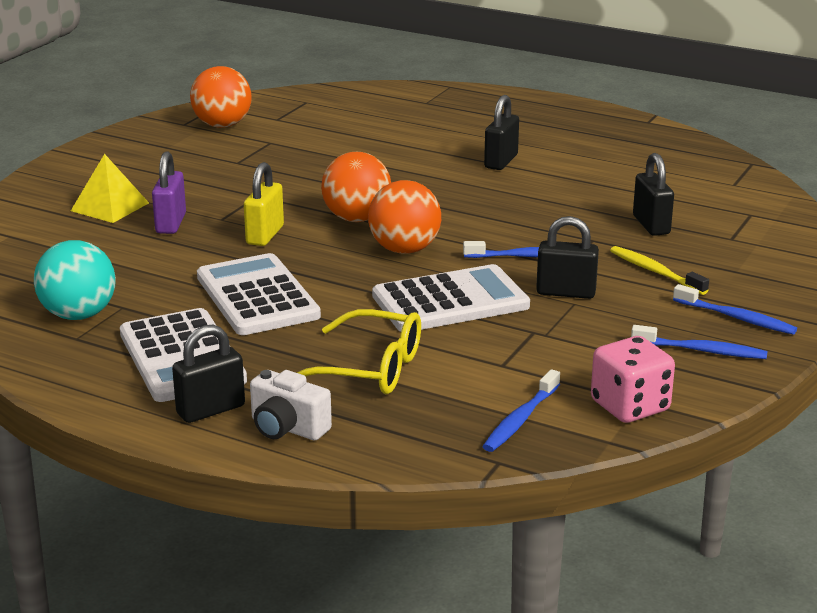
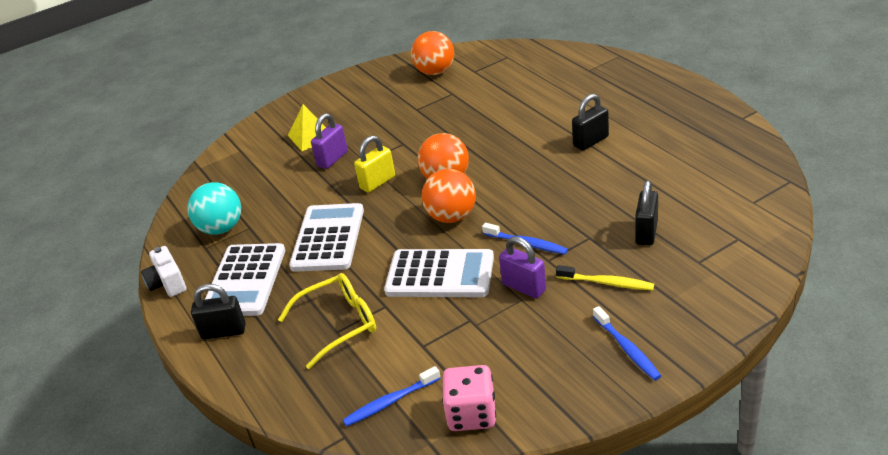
camera: 35 degrees right, 10 degrees up
(287, 428) = (251, 362): white camera -> white camera (168, 283)
(370, 369) = (339, 324): yellow glasses -> yellow glasses turned 75 degrees counterclockwise
(566, 292) = (524, 287): black padlock -> purple padlock
(655, 272) = (607, 283): yellow toothbrush -> yellow toothbrush turned 120 degrees clockwise
(701, 350) = (571, 375): blue toothbrush -> none

